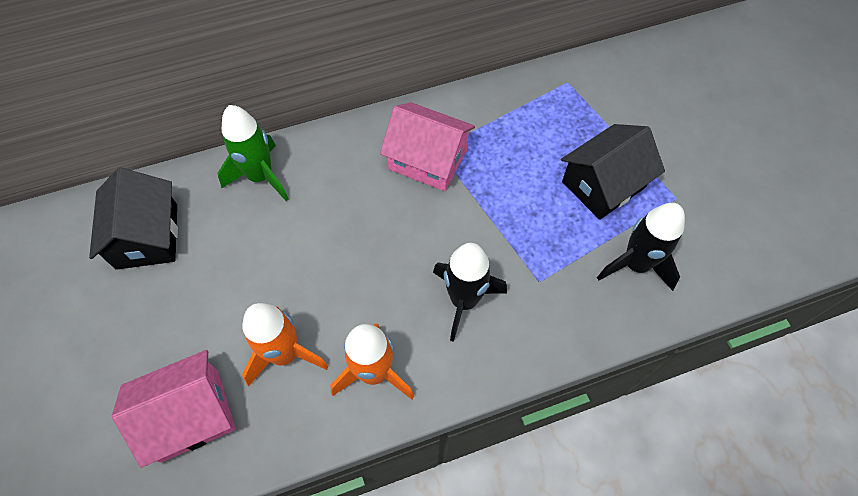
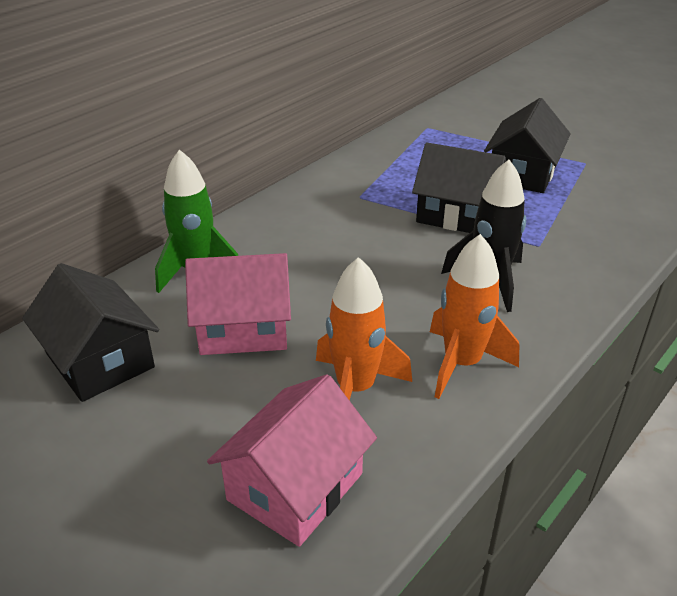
camera: 30 degrees left, 25 degrees down
(428, 160) = (357, 206): pink house -> pink house (243, 328)
(501, 209) = (457, 214): none -> black house
(635, 265) = (601, 208): black rocket -> none

